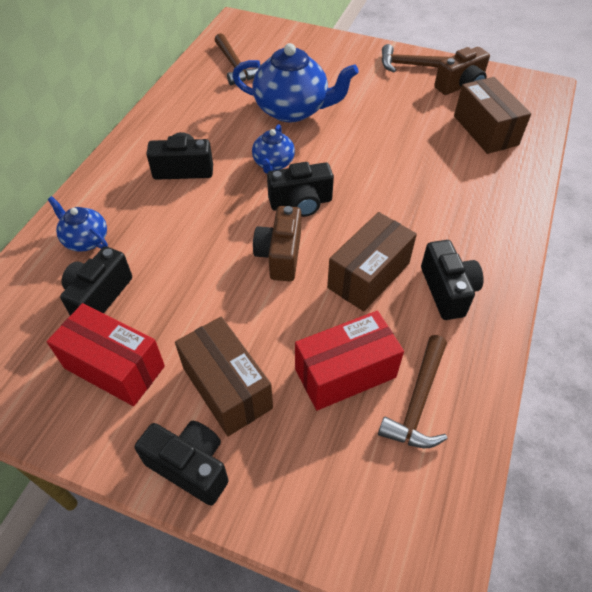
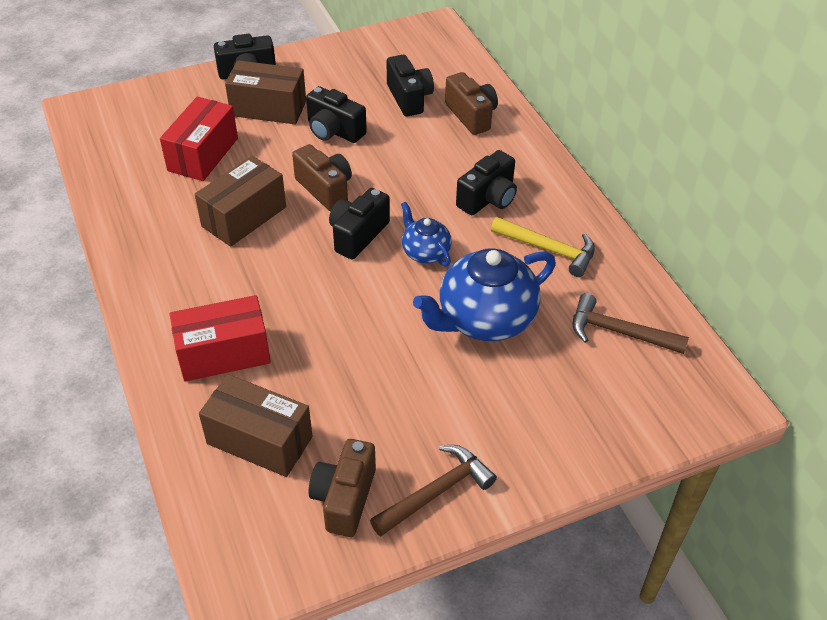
camera: 135 degrees right, 5 degrees down
(85, 240) = (471, 115): blue teapot -> brown camera
(114, 367) = (346, 79): red box -> red box (224, 354)
(201, 119) = (549, 249): none -> yellow hammer
(368, 275) = (244, 217): brown box -> brown box turned 45 degrees clockwise
(418, 402) = (142, 167): brown hammer -> none
(447, 291) = (172, 243): black camera -> black camera (334, 131)

